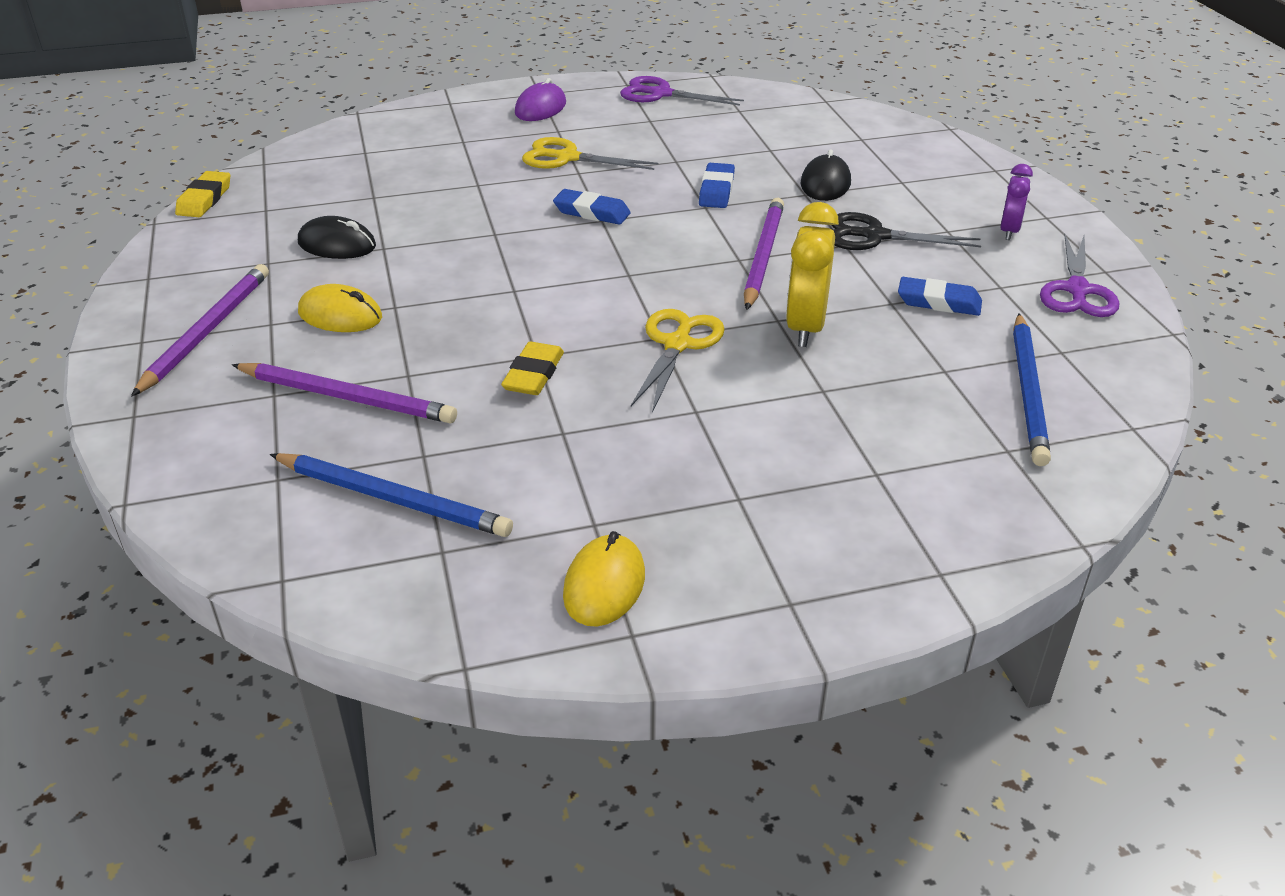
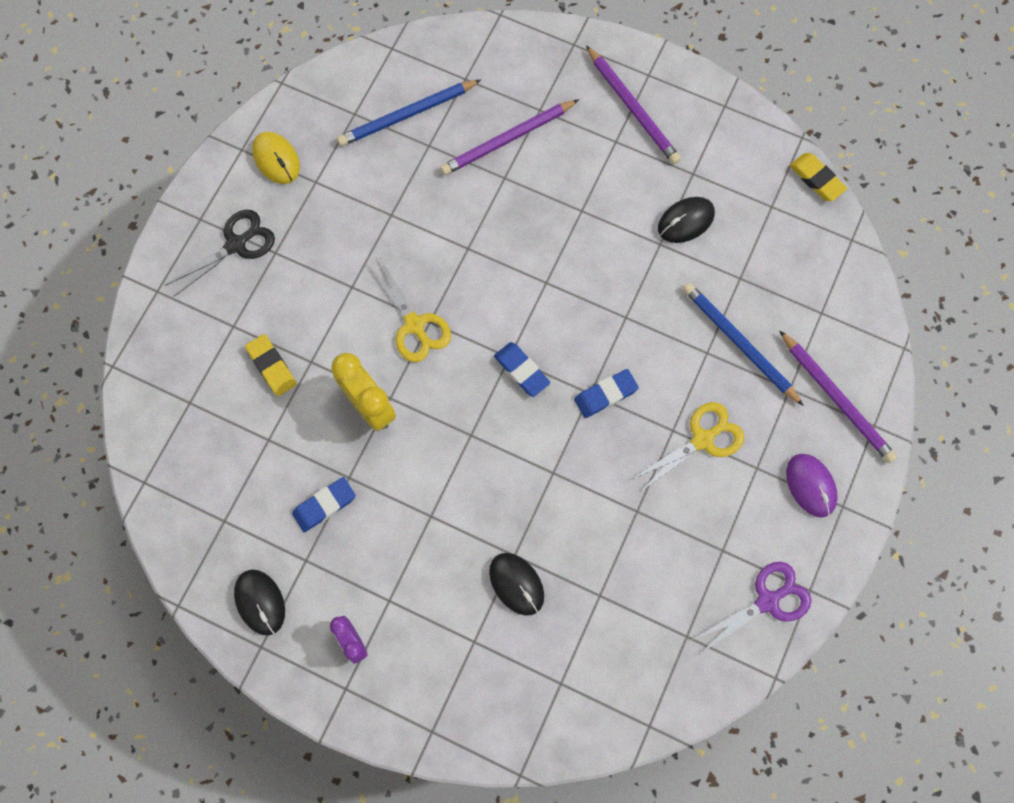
camera: 130 degrees right, 35 degrees up
(340, 315) = (595, 179): yellow mouse -> none
(533, 374) = (451, 235): yellow eraser -> yellow eraser (272, 366)
(716, 190) = (569, 499): blue eraser -> blue eraser (521, 370)
(763, 256) = (461, 452): purple pencil -> purple pencil (837, 399)
(874, 236) = (424, 545): black scissors -> black scissors (236, 244)
(1028, 392) = (213, 463): blue pencil -> blue pencil (739, 343)
(1077, 290) = (260, 602): purple scissors -> black mouse

